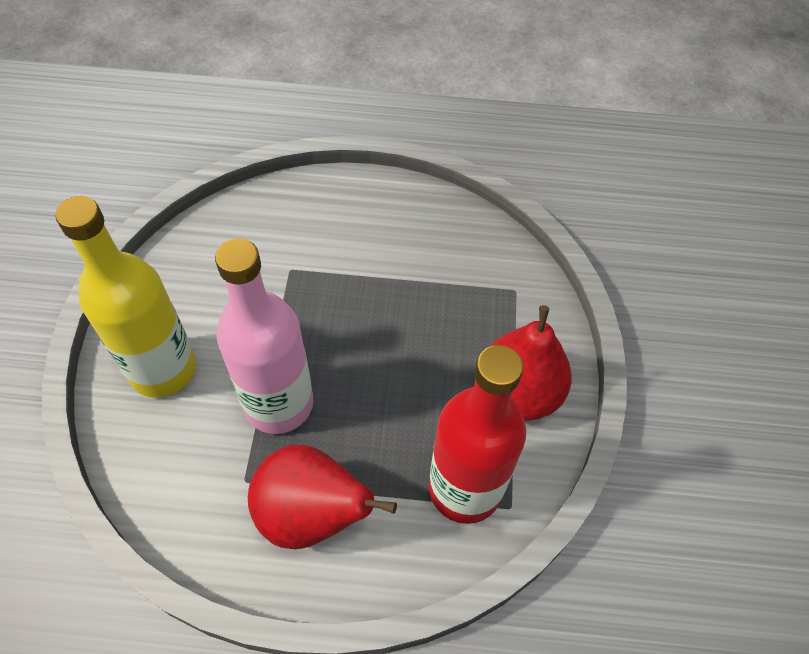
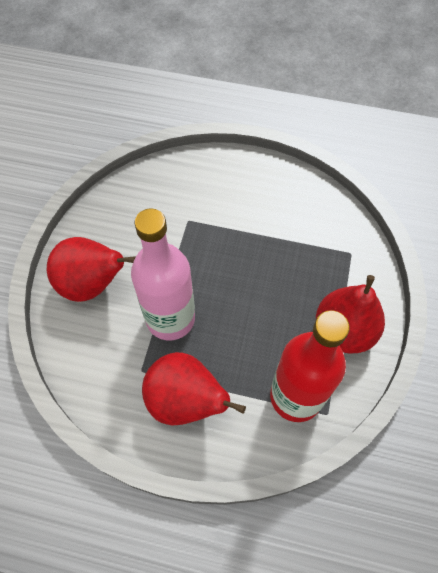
camera: 10 degrees right, 5 degrees up
(163, 369) = (92, 284): yellow bottle -> red pear

